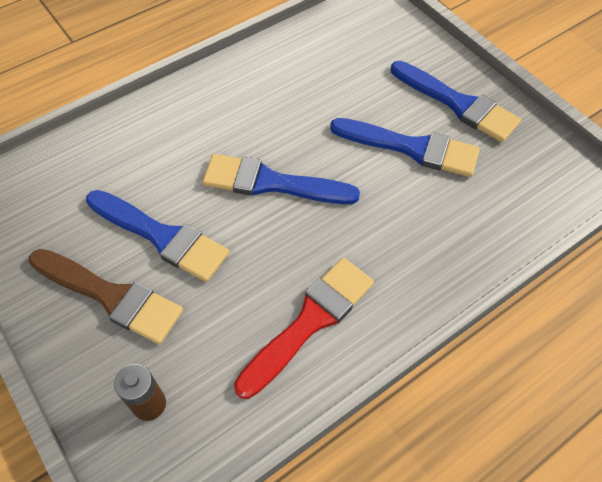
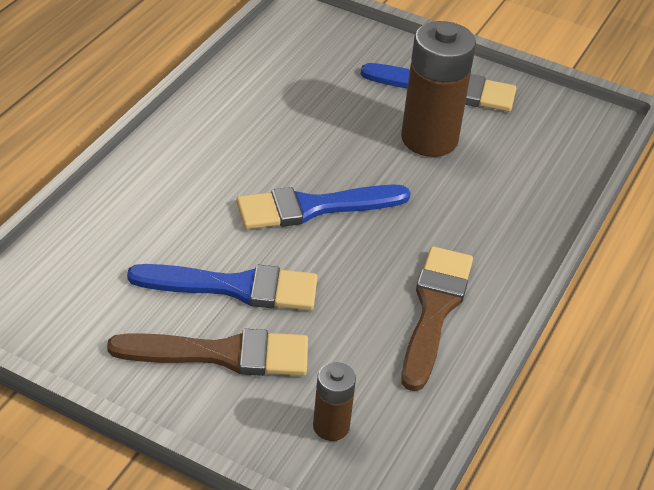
camera: 30 degrees left, 15 degrees down
(310, 321) = (434, 310): red brush -> brown brush
(411, 148) = (429, 139): blue brush -> brown battery

